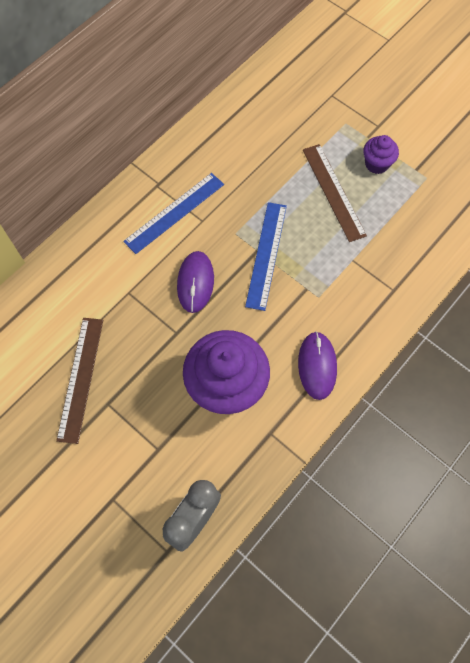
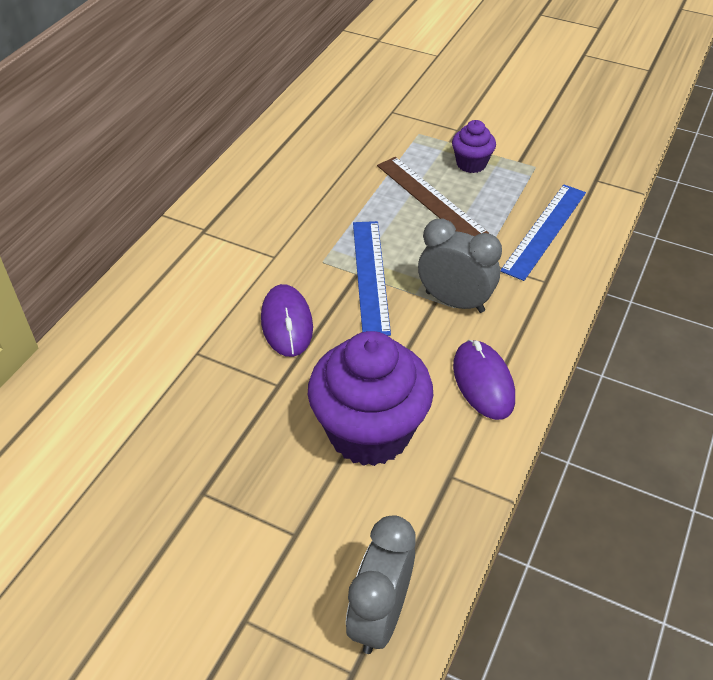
camera: 15 degrees left, 20 degrees down
(80, 378) = (153, 469): brown ruler -> none
(174, 212) = (235, 254): blue ruler -> blue ruler (544, 230)
(320, 292) = (455, 302): none -> grey clock

